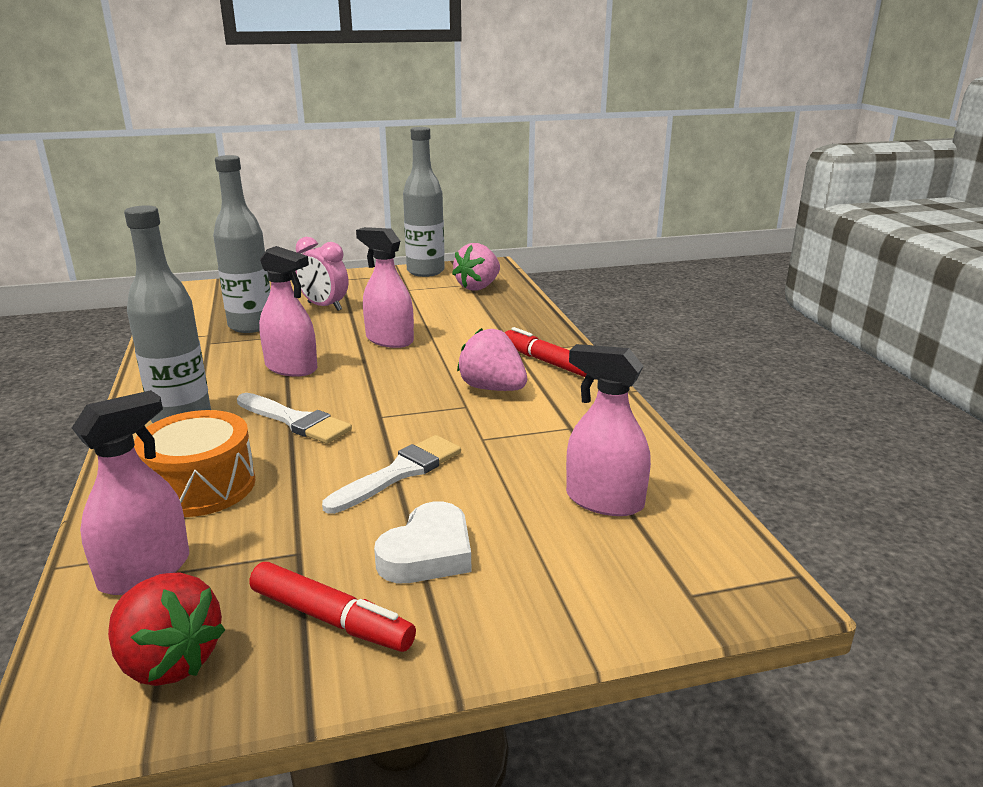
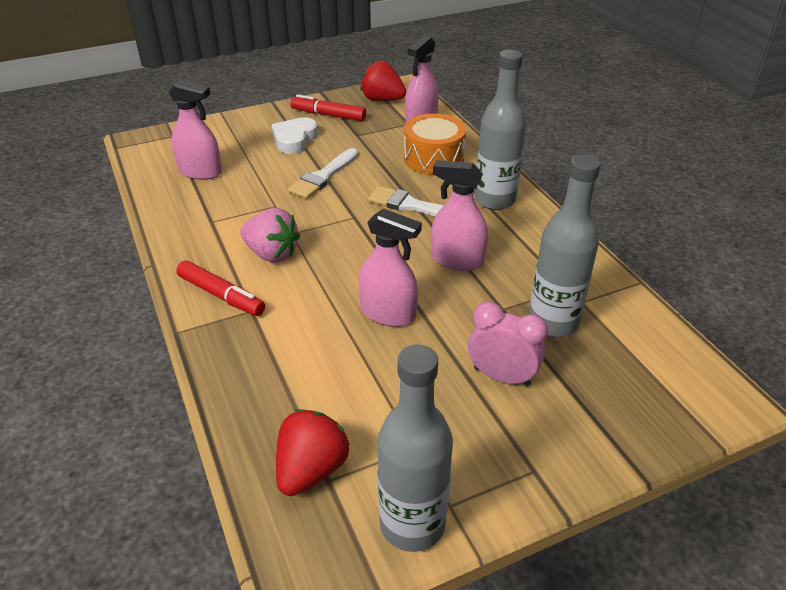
camera: 170 degrees right, 15 degrees up
(478, 287) = (311, 469): pink strawberry -> red strawberry

